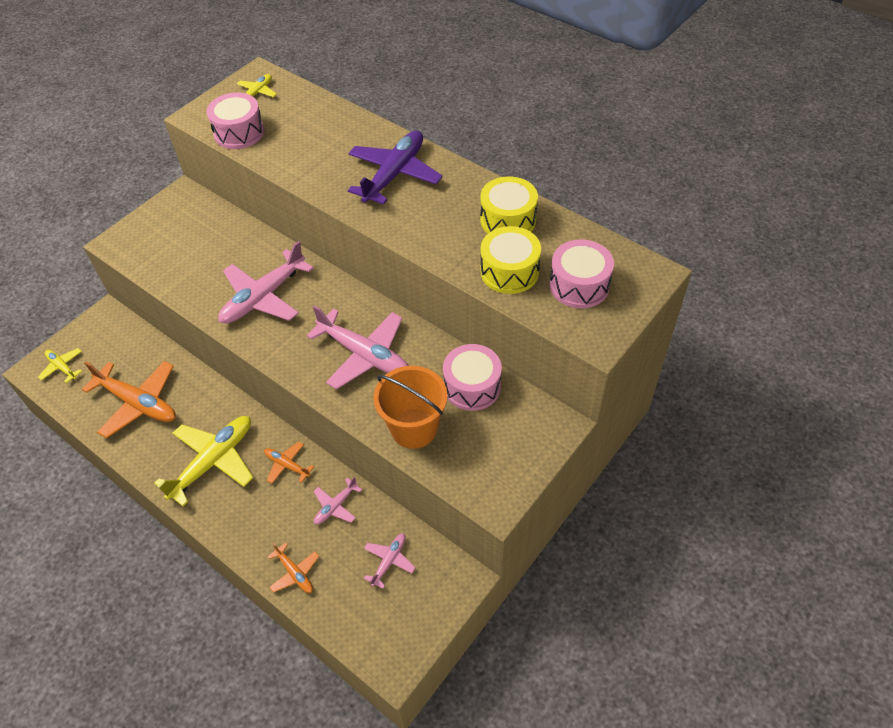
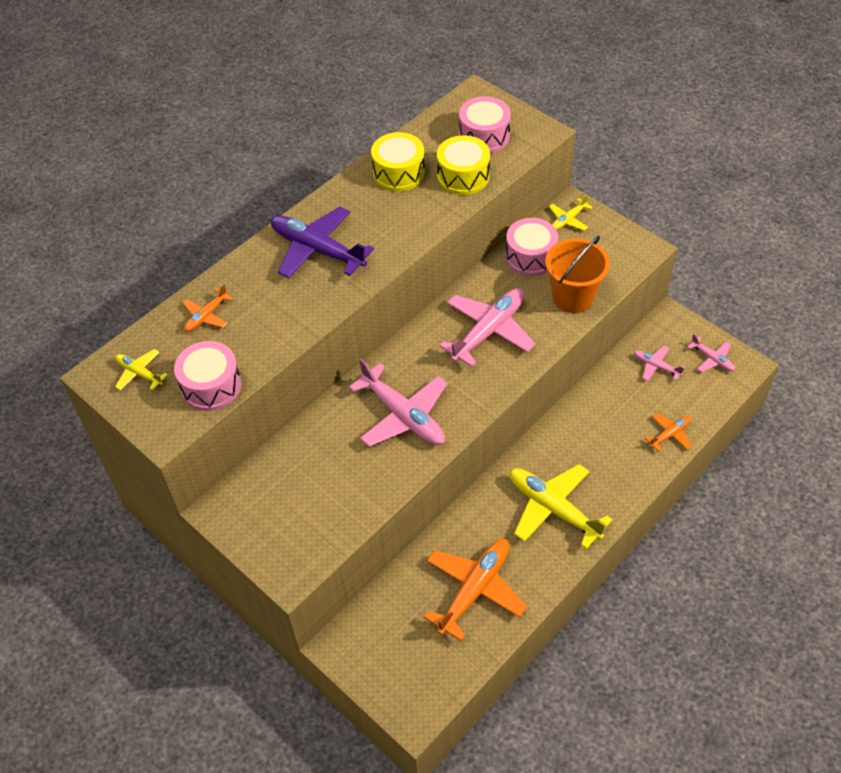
camera: 85 degrees left, 0 degrees up
(62, 367) = (414, 683): yellow plane -> yellow plane (568, 219)
(287, 465) = (559, 444): orange plane -> orange plane (207, 316)
(336, 506) = (603, 405): pink plane -> pink plane (712, 359)

